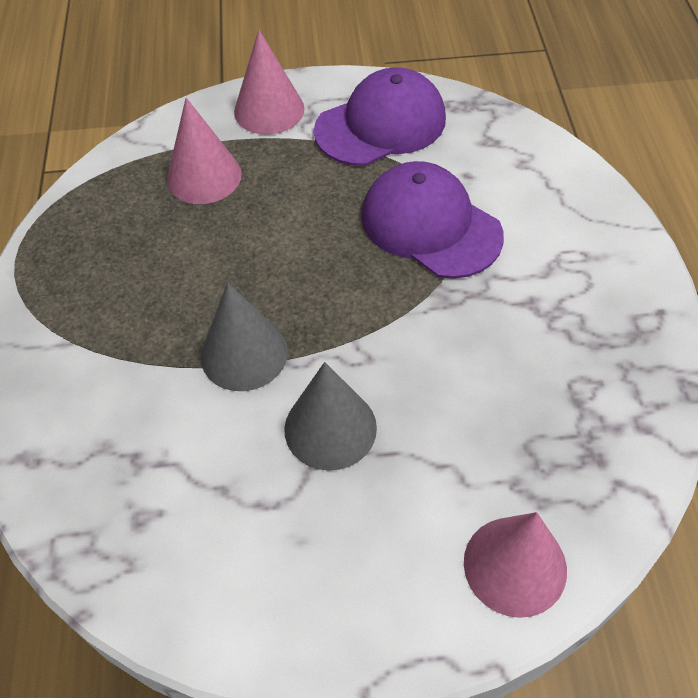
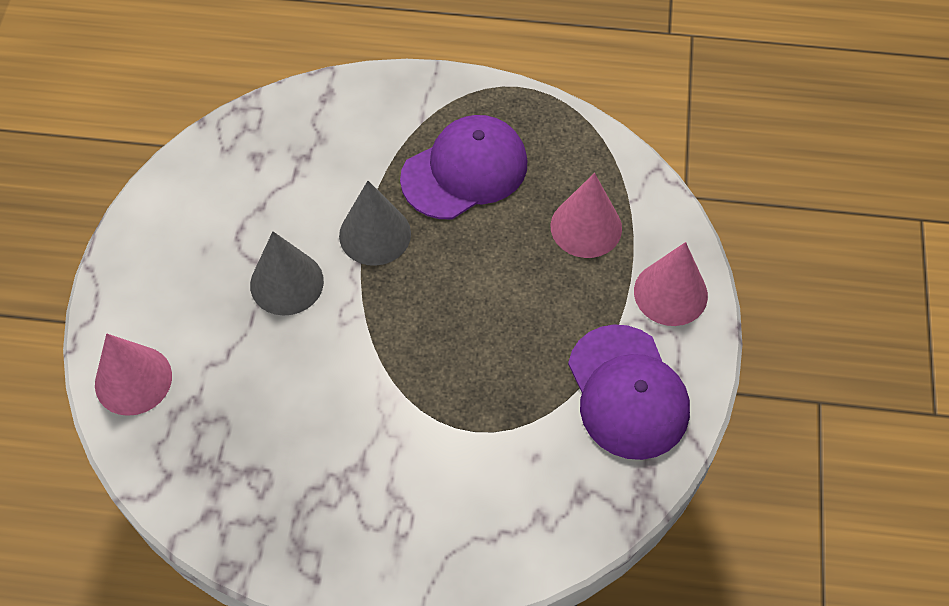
camera: 100 degrees right, 5 degrees up
(430, 225) = (476, 405): purple cap -> purple cap (465, 170)

